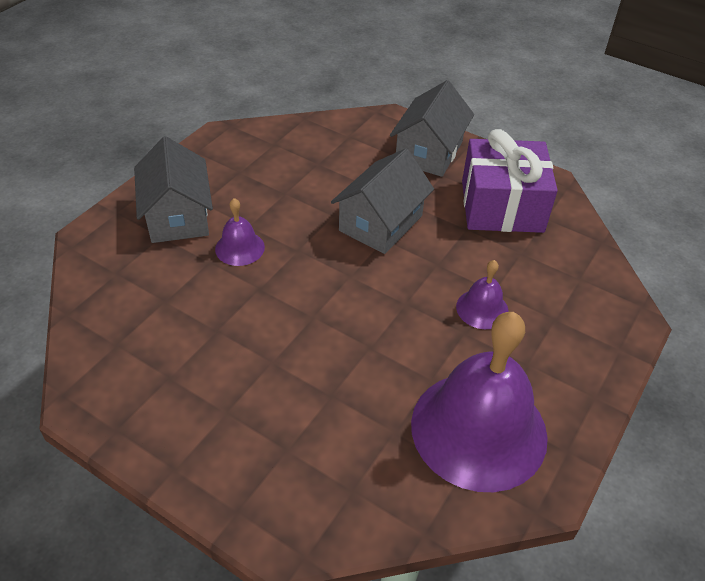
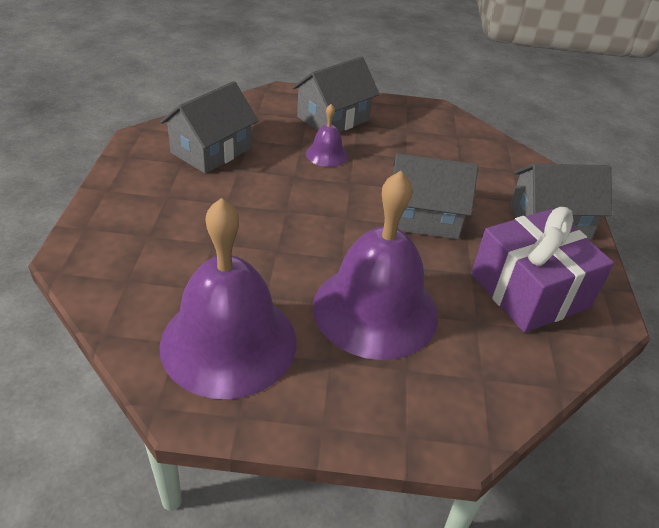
camera: 60 degrees right, 5 degrees down
(163, 342) = (211, 151): none -> grey house
(482, 309) = (375, 310): purple bell -> purple bell, size x2.26

